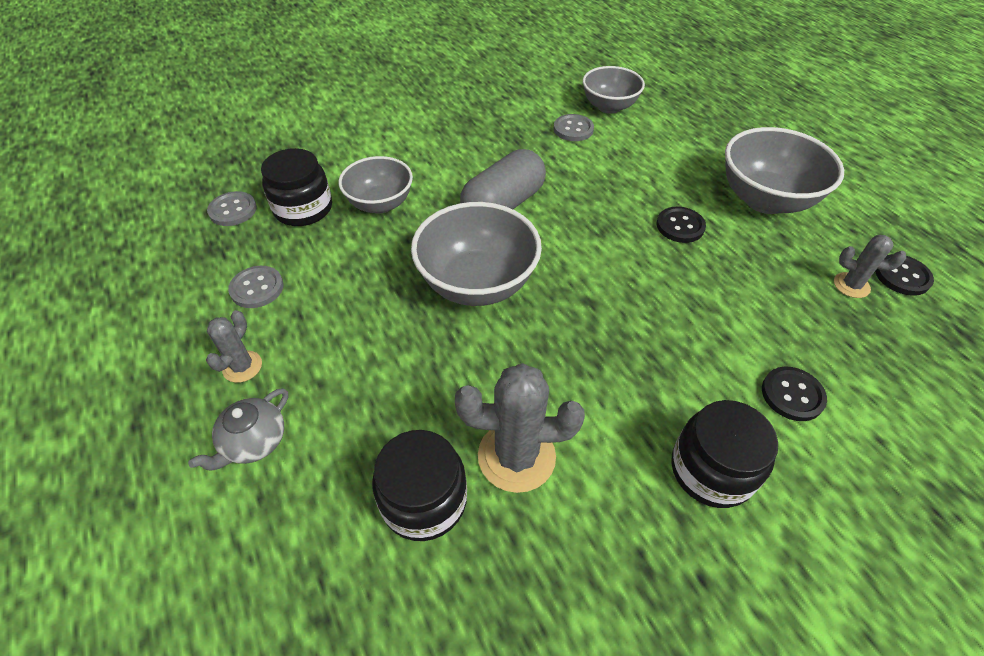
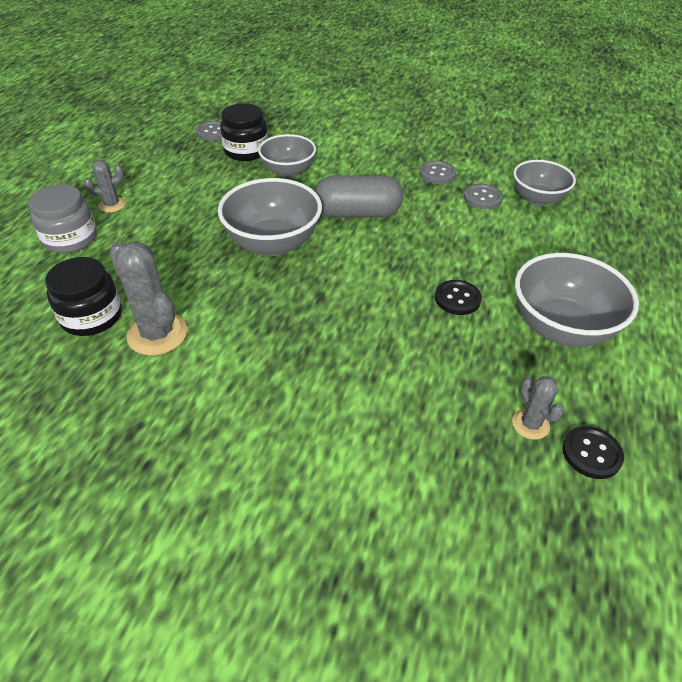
camera: 45 degrees right, 5 degrees down
(254, 442) = (70, 238): grey teapot -> grey jar
(257, 288) = (168, 175): grey button -> grey button (437, 174)
(711, 470) = (239, 427): black jar -> none
(792, 395) = (358, 440): black button -> none

